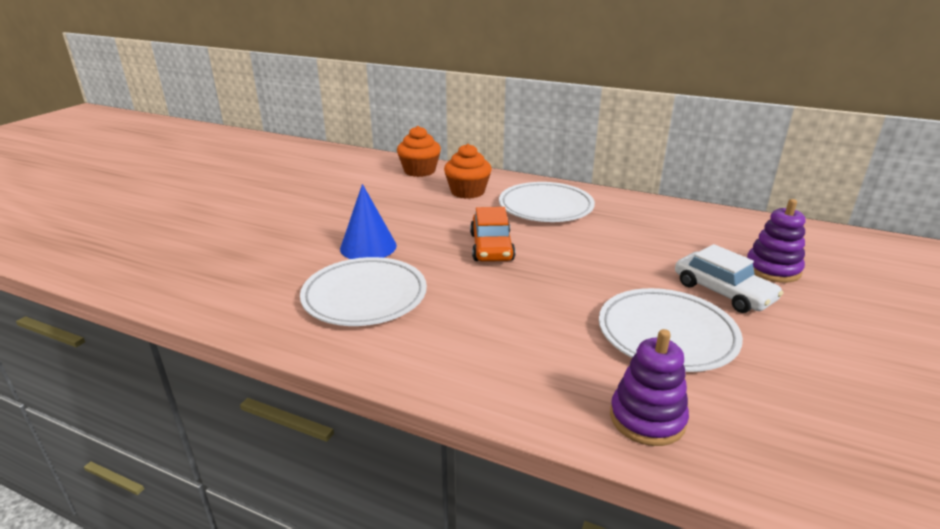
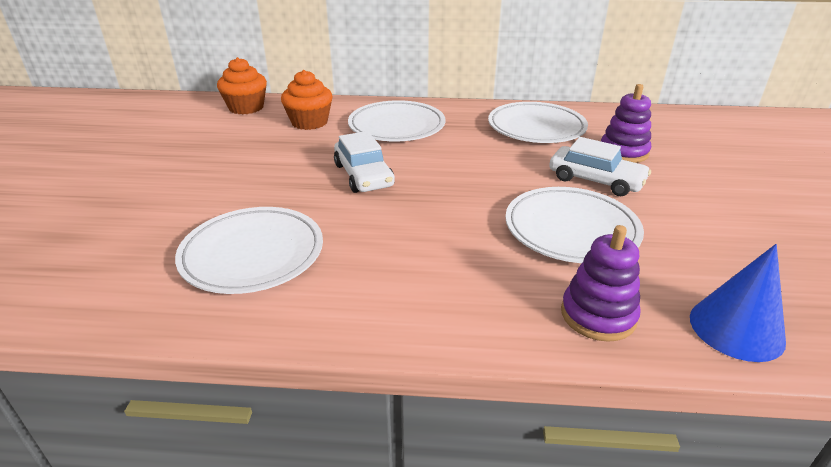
camera: 20 degrees left, 5 degrees up
(368, 247) = (229, 198): blue cone -> blue cone (736, 328)
(491, 247) = (363, 175): orange car -> white car
(688, 229) = (536, 128): none -> white plate

